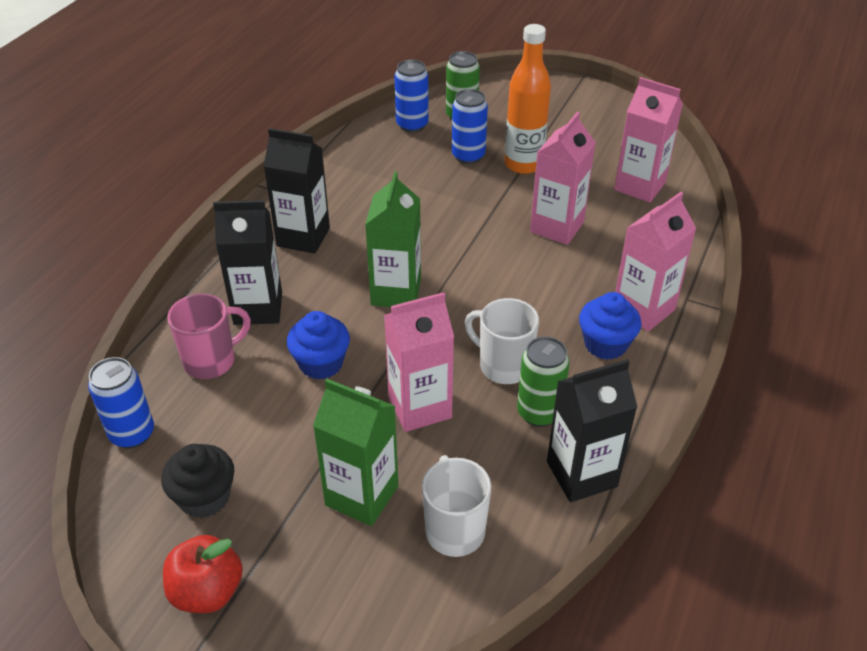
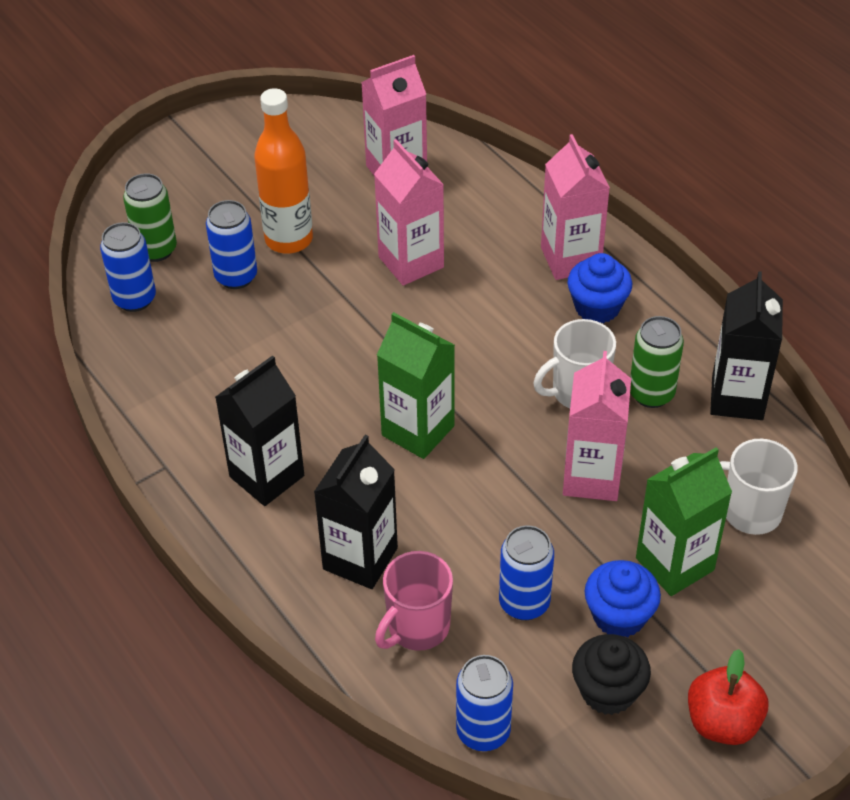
camera: 60 degrees left, 5 degrees up
(211, 361) = (417, 627): pink mug -> pink mug turned 135 degrees counterclockwise
(266, 413) = (524, 603): none -> blue can
(321, 363) = (482, 533): blue cupcake -> blue cupcake (619, 616)

